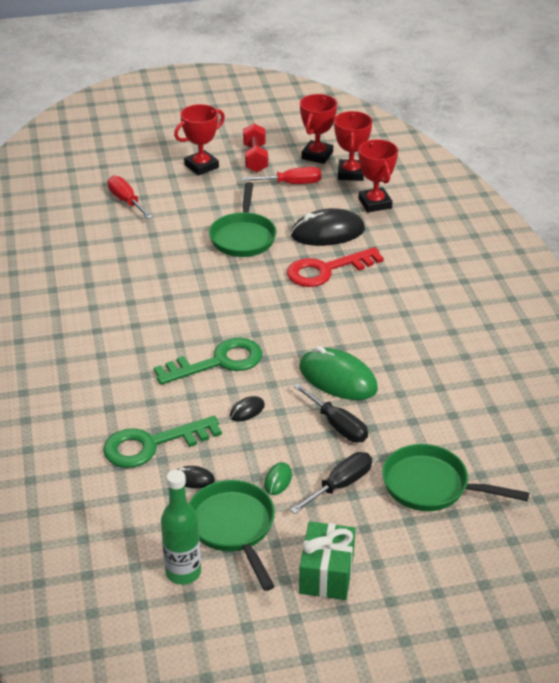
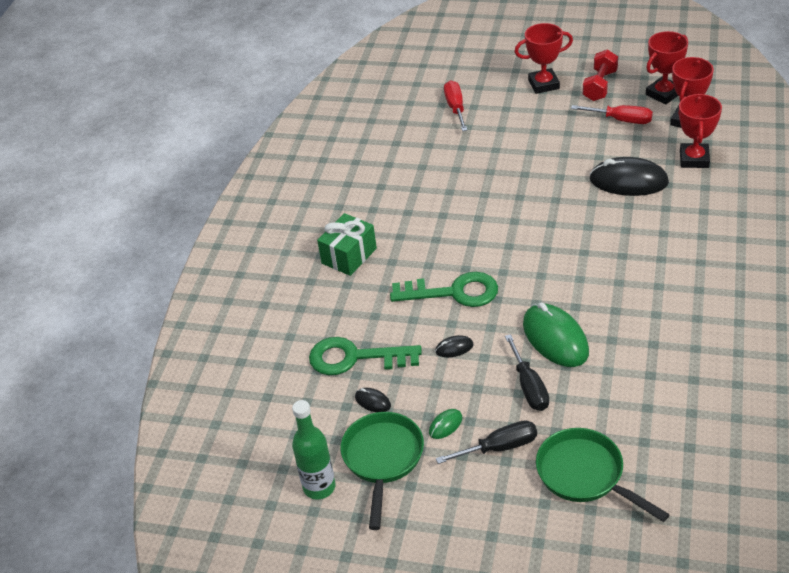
camera: 30 degrees right, 5 degrees up
(243, 237) = (544, 168): green pan -> none
(326, 270) = (605, 221): red key -> none
(326, 574) = (440, 530): green gift -> green gift (349, 256)

